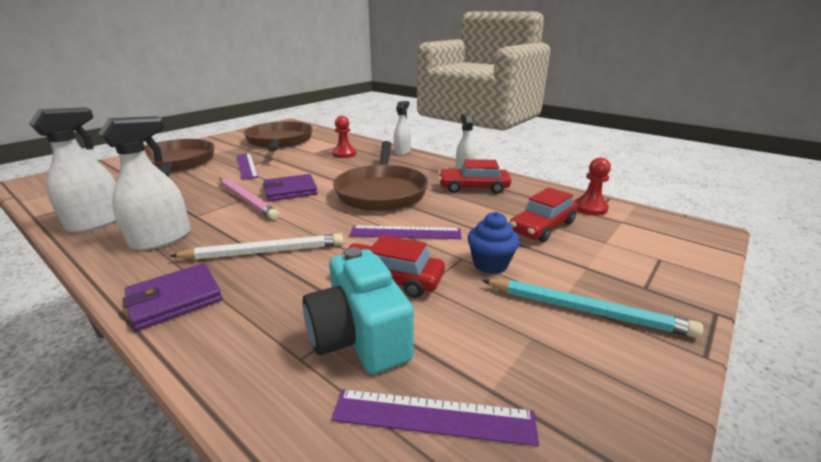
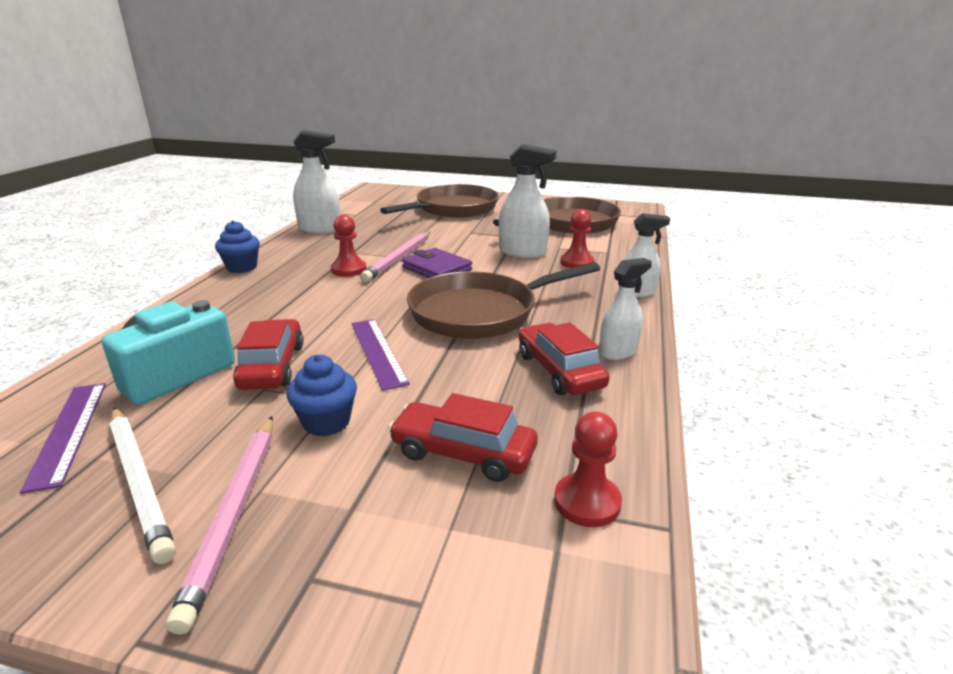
camera: 65 degrees right, 0 degrees up
(127, 279) = (242, 267): none -> blue cupcake
(161, 239) = (304, 256): white spray bottle -> white spray bottle (523, 252)
(175, 299) = (218, 291): purple wallet -> none
(235, 222) = (349, 269): none -> red pawn
(246, 166) = (480, 233): purple ruler -> none
(265, 252) = (301, 297): white pencil -> white pencil (140, 481)
(586, 310) = (234, 513): turquoise pencil -> pink pencil

